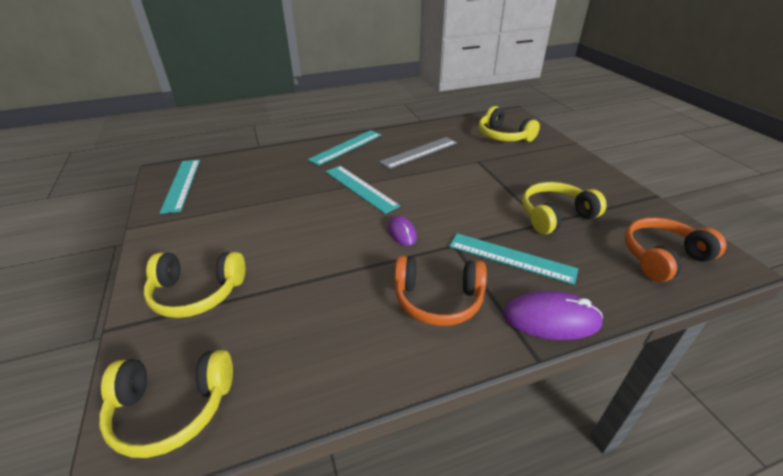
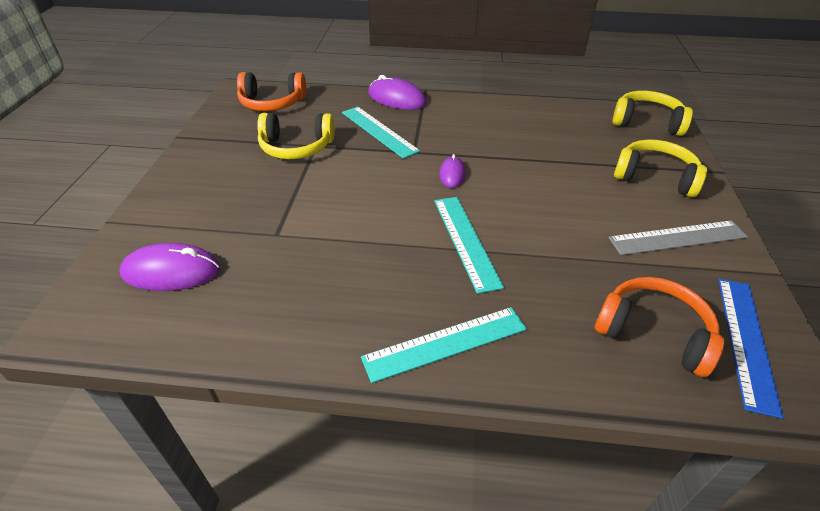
camera: 155 degrees left, 5 degrees up
(181, 184) = (746, 341): turquoise ruler -> blue ruler
(419, 152) = (336, 282): grey ruler -> grey ruler (677, 238)
(438, 299) = (459, 124): orange headphones -> orange headphones (653, 333)
(503, 136) = (171, 271): yellow headphones -> purple mouse

